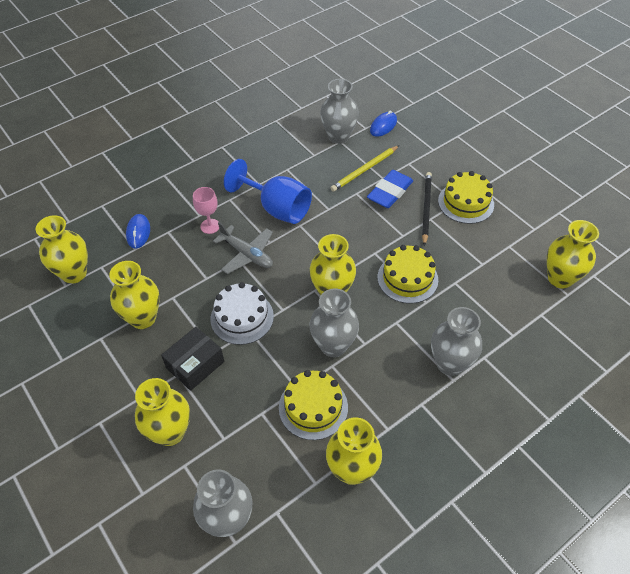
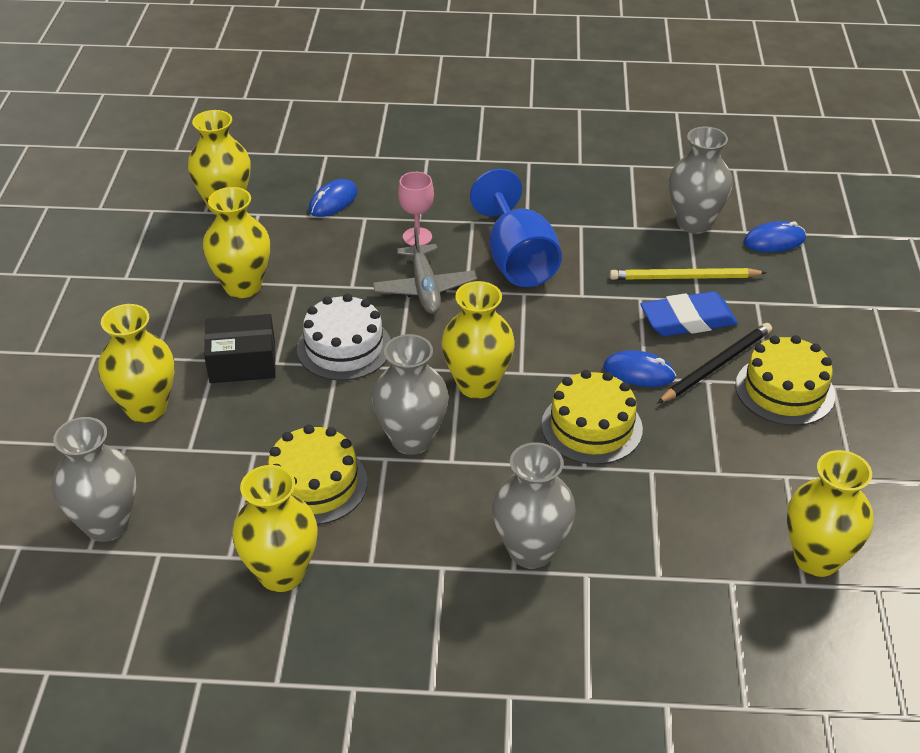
camera: 40 degrees right, 10 degrees down
(397, 234) = (639, 372): none -> blue mouse

